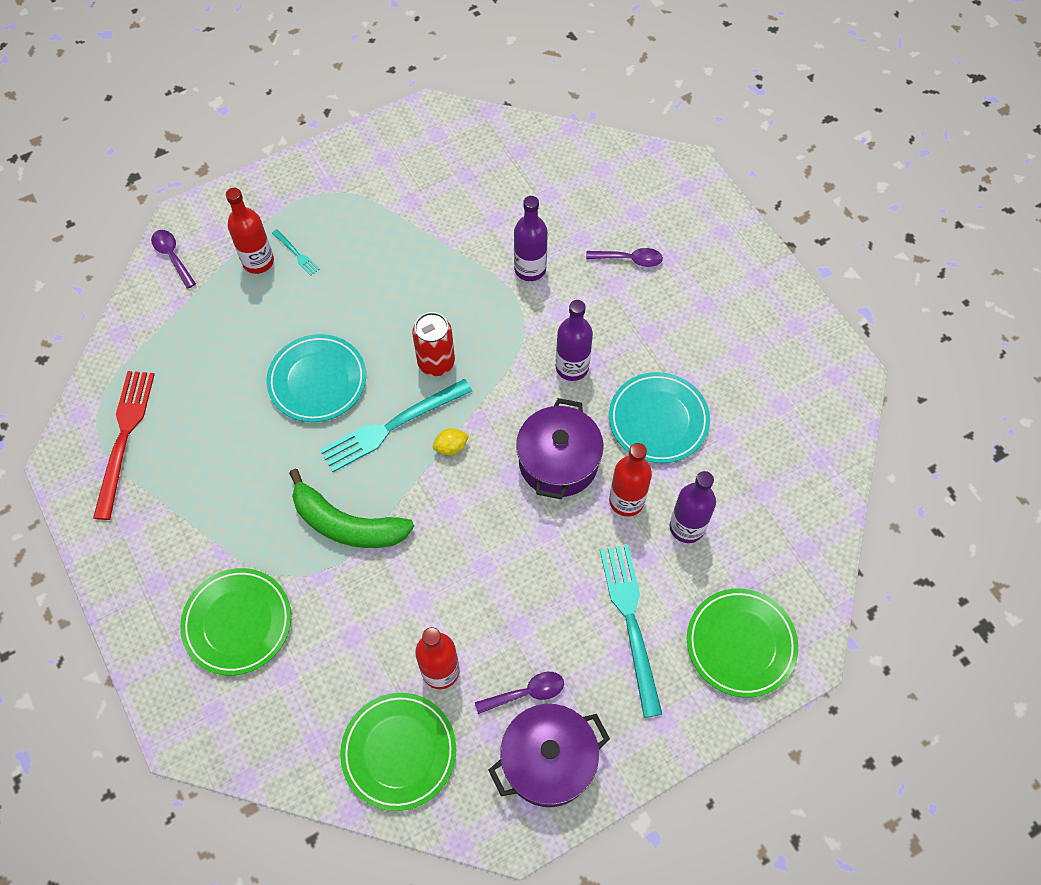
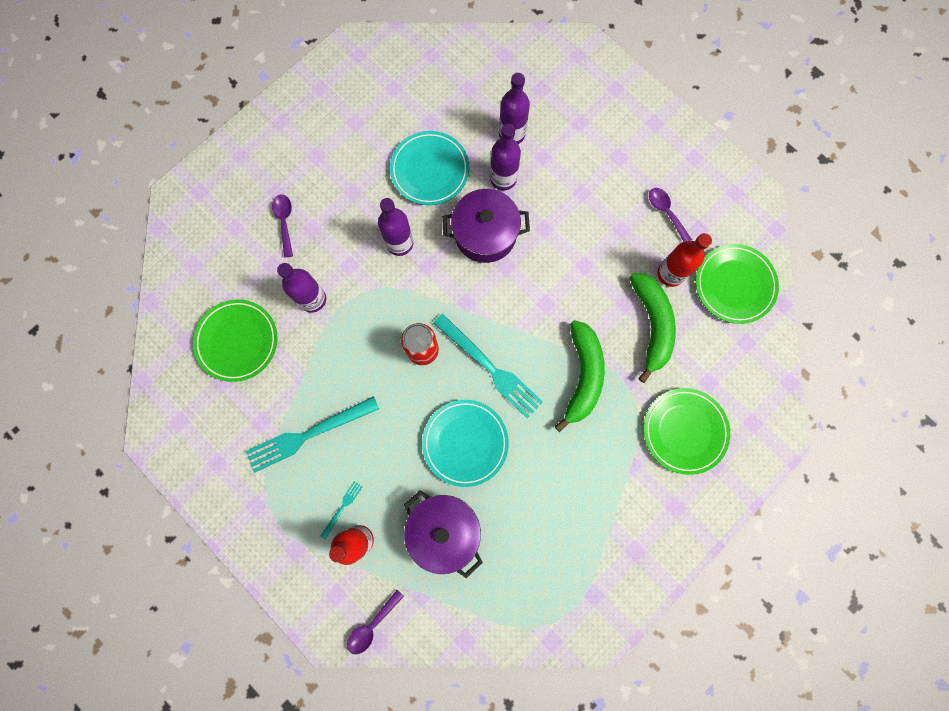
camera: 105 degrees left, 15 degrees up
(124, 437) = (562, 589): red fork -> none
(380, 625) = (651, 325): none -> green banana
(451, 447) = (495, 316): yellow lemon -> none
(548, 761) = (706, 187): purple pot -> purple pot (444, 530)
(626, 501) = (503, 179): red bottle -> purple bottle
(631, 622) = (594, 156): turquoise fork -> turquoise fork (308, 434)
(740, 644) = (587, 85): green plate -> green plate (237, 341)

